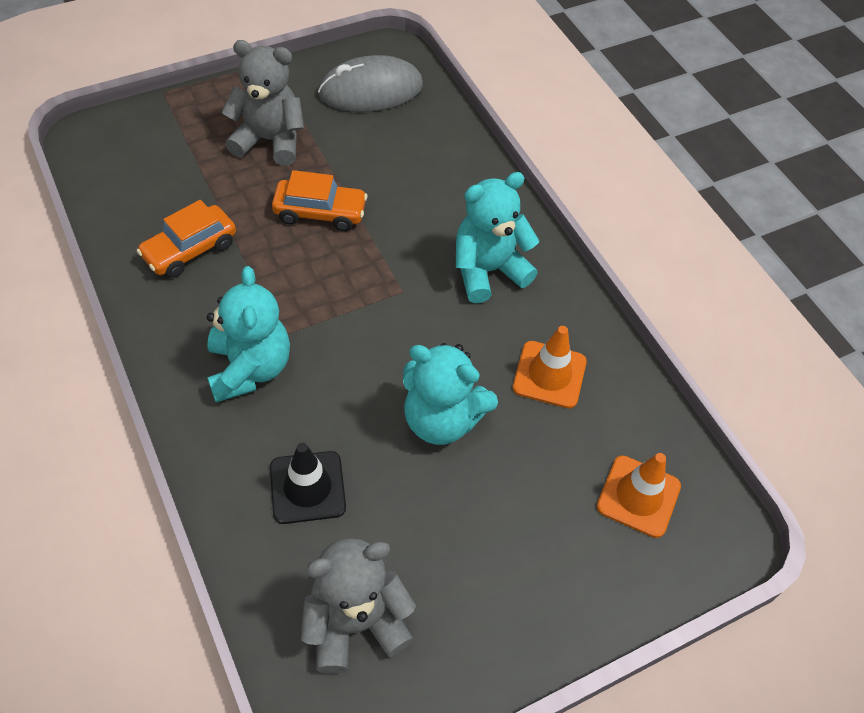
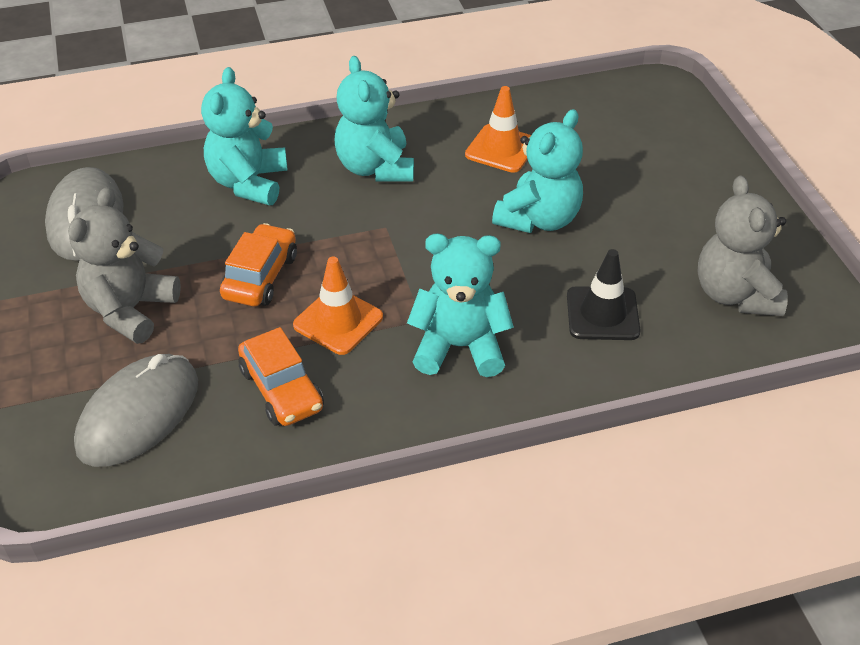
camera: 75 degrees left, 10 degrees down
(160, 169) = (138, 414): none -> grey mouse
(441, 181) = (249, 183): none -> turquoise teddy bear
(638, 496) = (624, 122): orange traffic cone -> orange traffic cone (338, 321)

